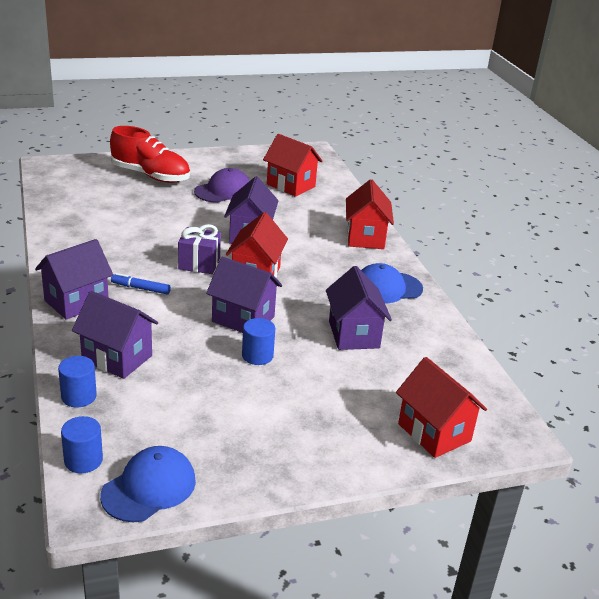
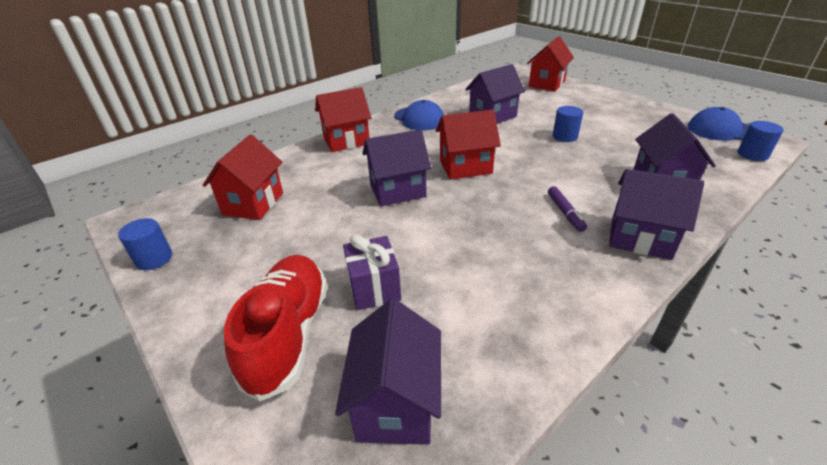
camera: 110 degrees left, 5 degrees up
(79, 396) = (721, 180): blue cylinder -> blue cylinder (154, 259)
(141, 288) = (565, 212): blue marker -> purple marker
(199, 264) = (483, 199): purple gift -> purple gift (374, 288)
(223, 191) = (300, 244): purple cap -> none
(243, 319) = (533, 153): purple house -> purple house (396, 404)

